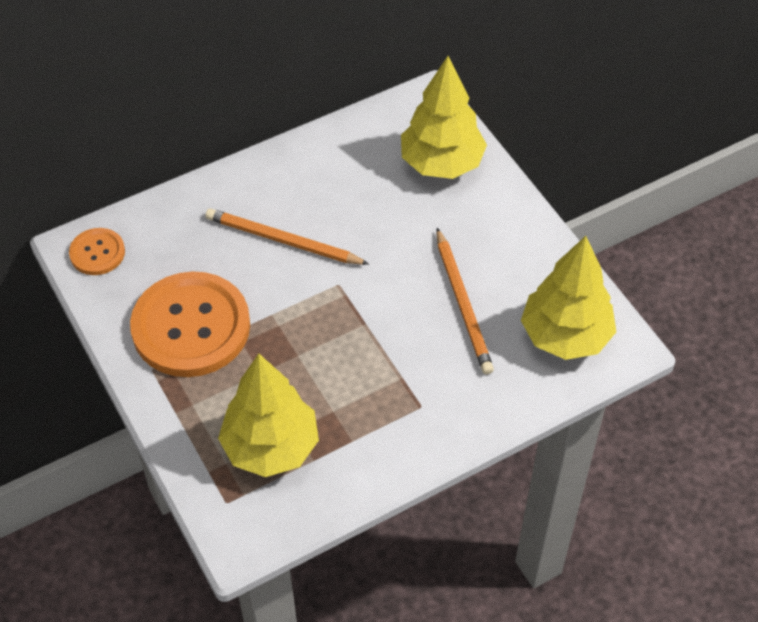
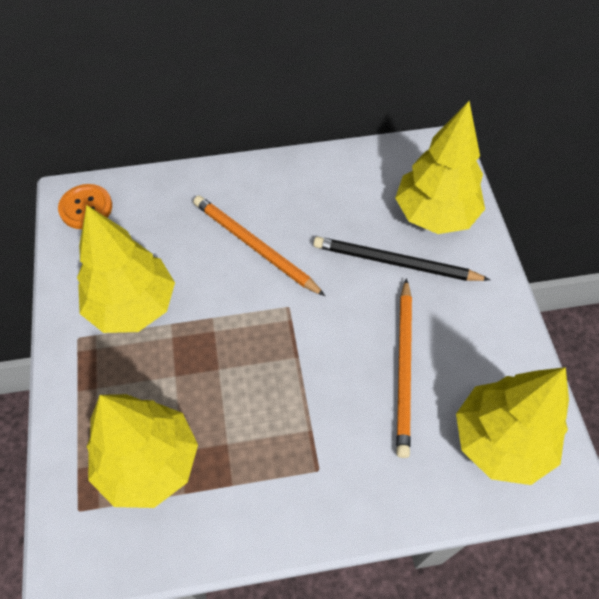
camera: 20 degrees right, 5 degrees up
(191, 327) = (132, 306): orange button -> yellow tree
(422, 217) = (396, 263): none -> black pencil

